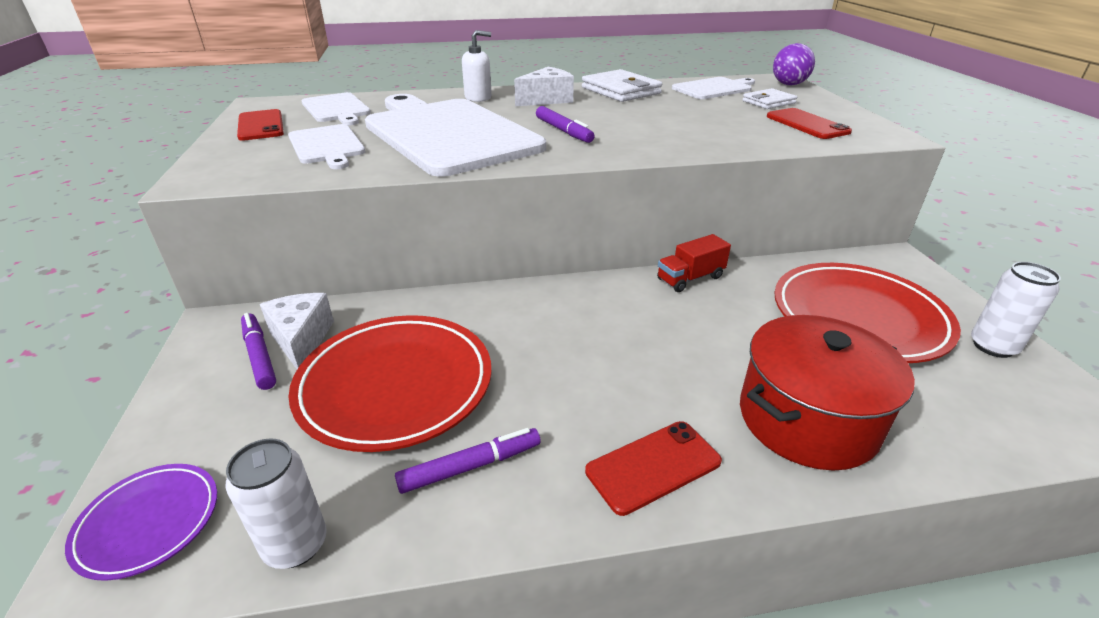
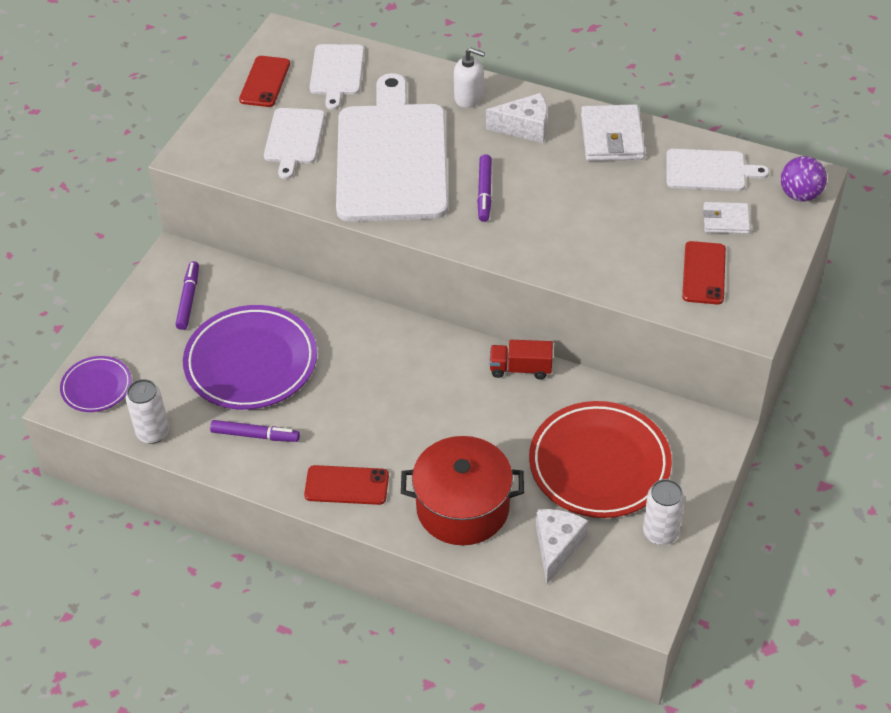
camera: 35 degrees right, 15 degrees up
(301, 340) = (218, 297): white cheese -> white cheese (556, 547)
(395, 385) = (251, 362): red plate -> purple plate

